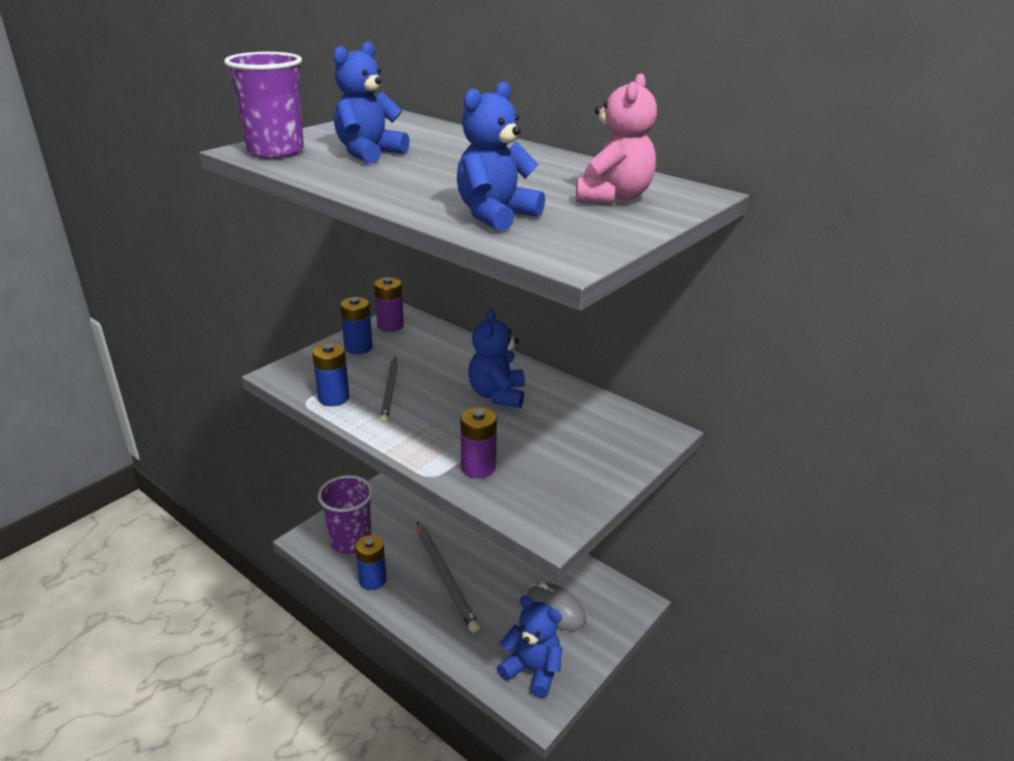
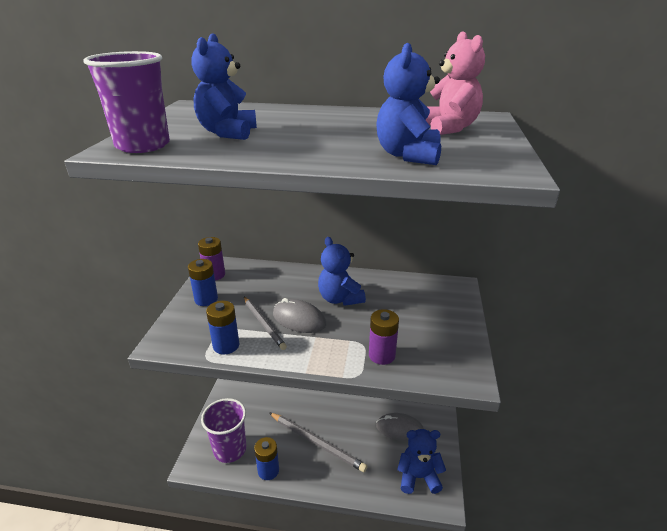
camera: 30 degrees left, 0 degrees up
(430, 400) = (299, 319): none -> grey mouse

